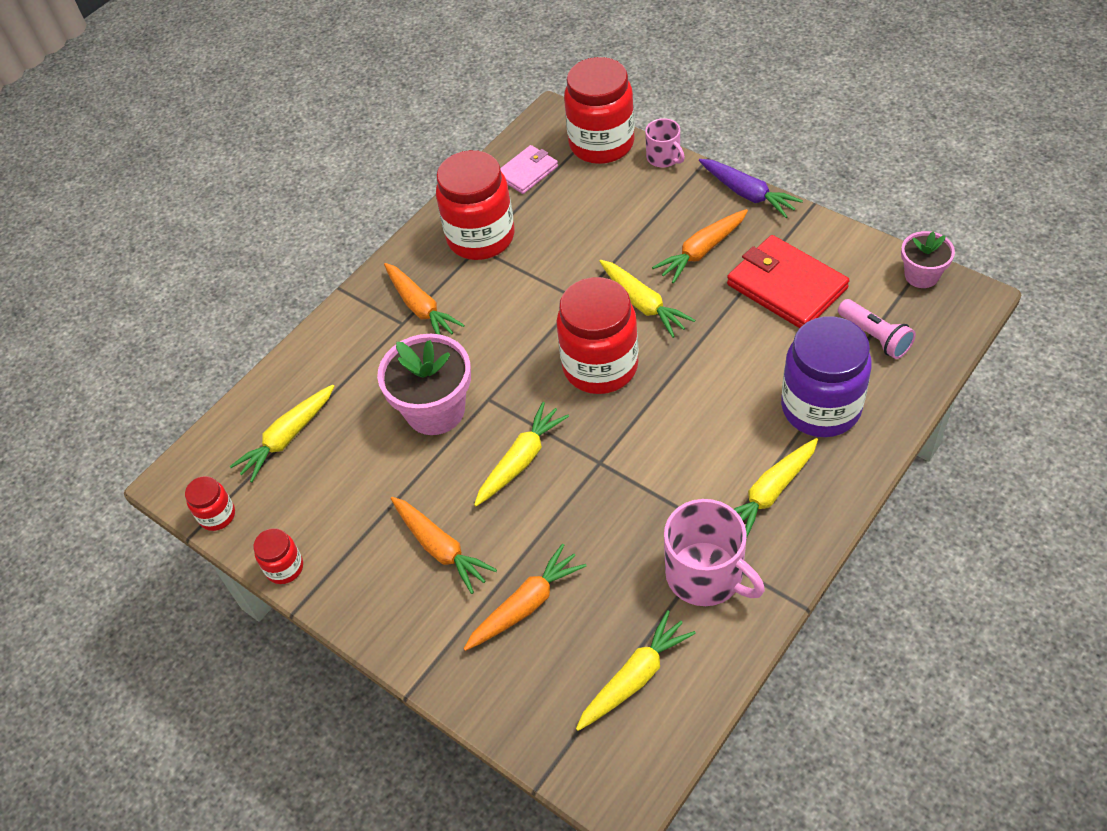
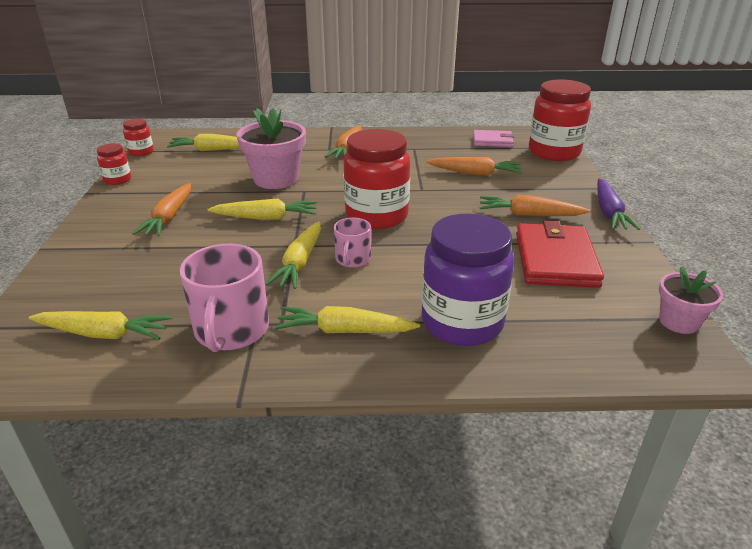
camera: 45 degrees right, 20 degrees down
(481, 237) = (422, 146): red jar -> none
(526, 605) = (143, 263): orange carrot -> orange carrot (475, 173)
(643, 304) = (450, 211): yellow carrot -> yellow carrot (299, 263)
(664, 157) = (581, 174): pink mug -> pink mug (352, 259)
(875, 337) = (574, 322): pink flashlight -> none

